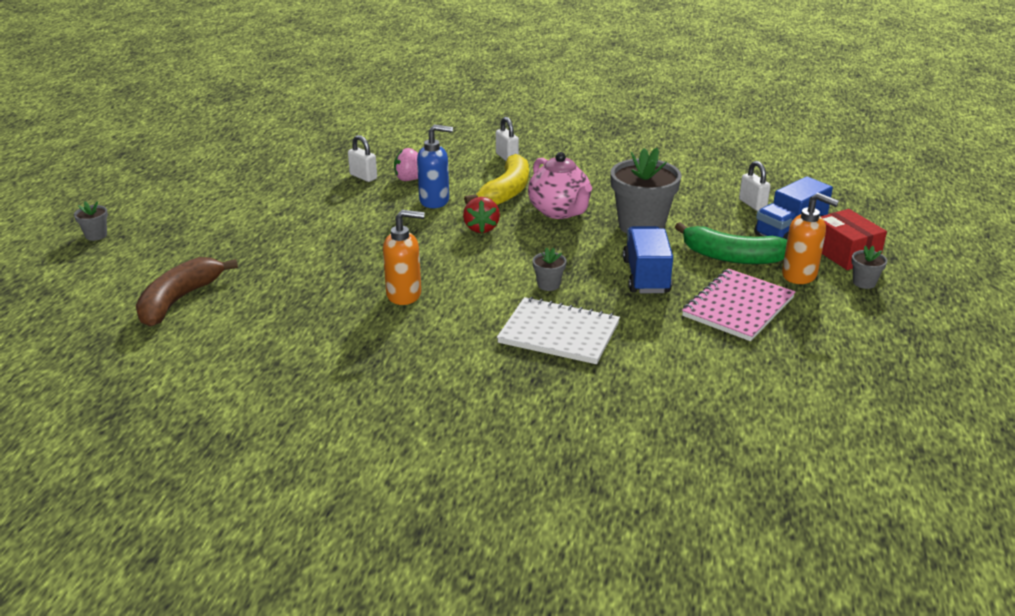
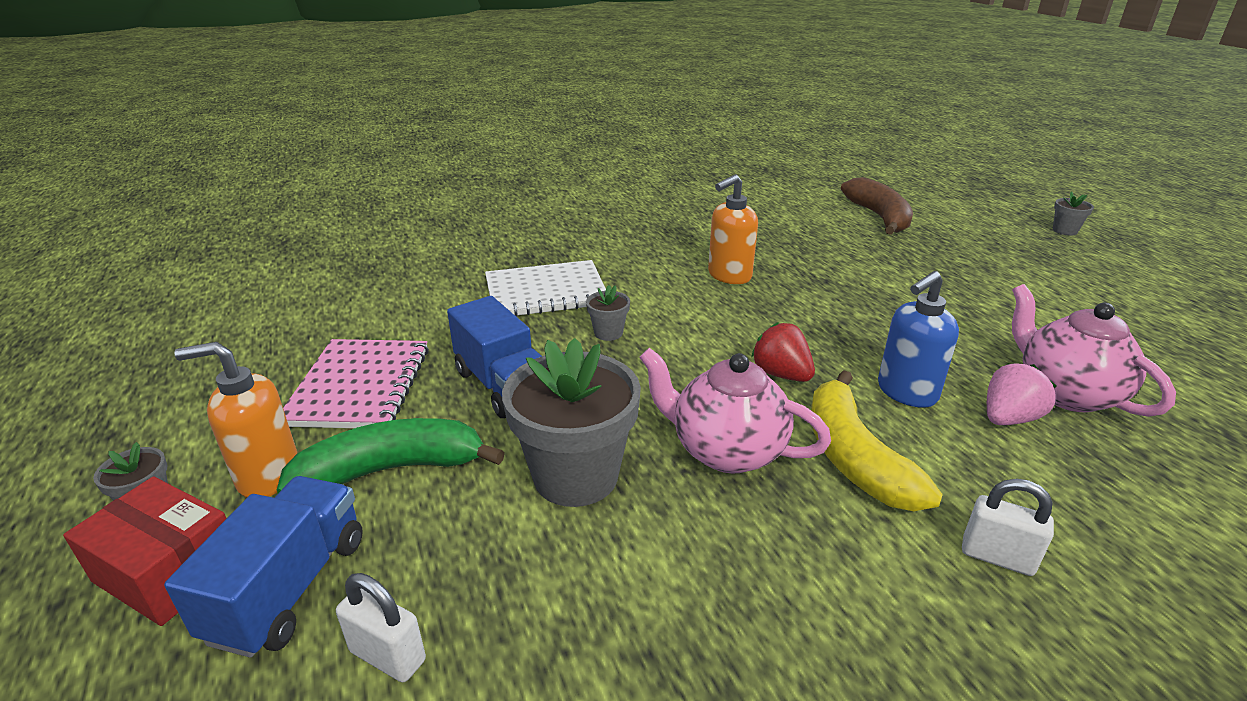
camera: 145 degrees right, 0 degrees up
(363, 177) = (1066, 393): white padlock -> pink teapot

